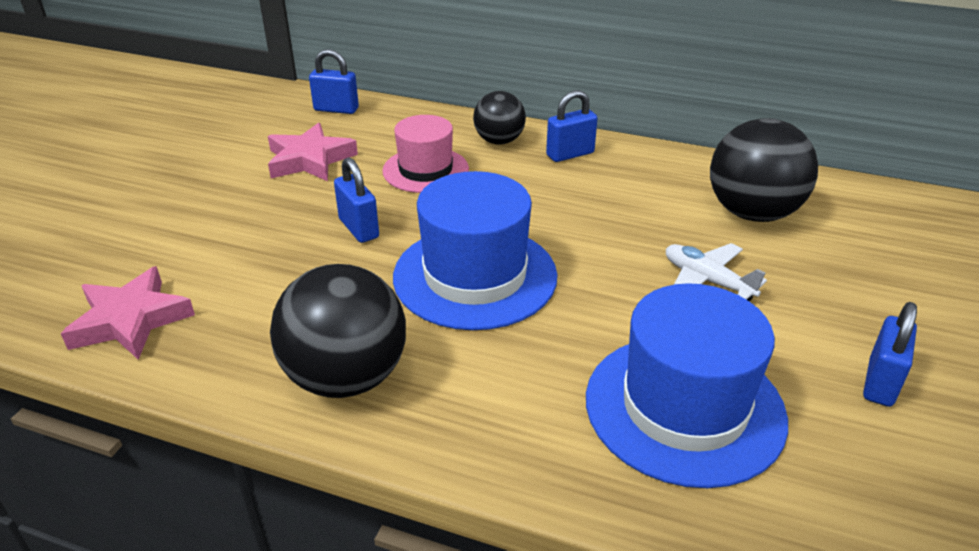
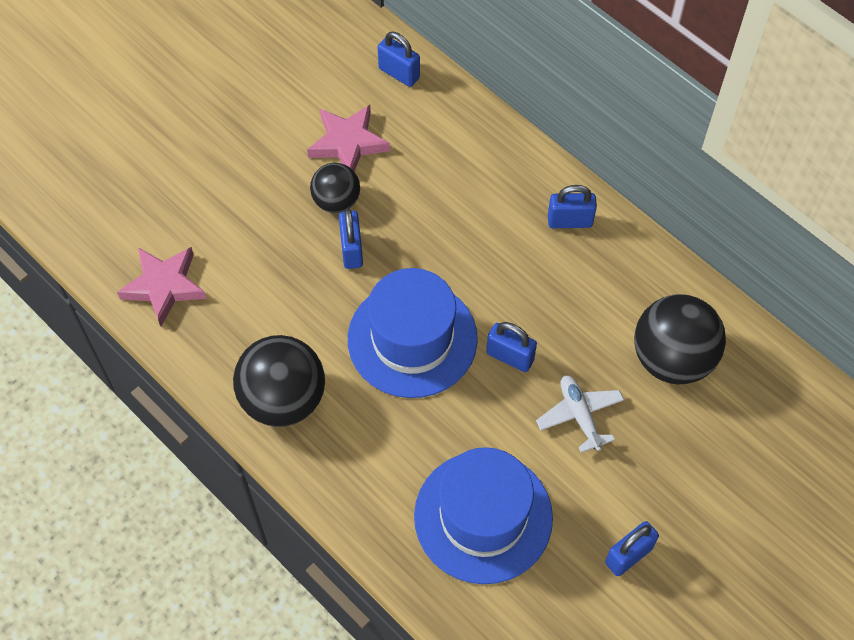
camera: 25 degrees right, 25 degrees up
(425, 170) = (436, 195): pink hat -> none
(499, 141) = (519, 178): black ball -> black ball (336, 201)
(593, 258) = (510, 356): none -> blue padlock

